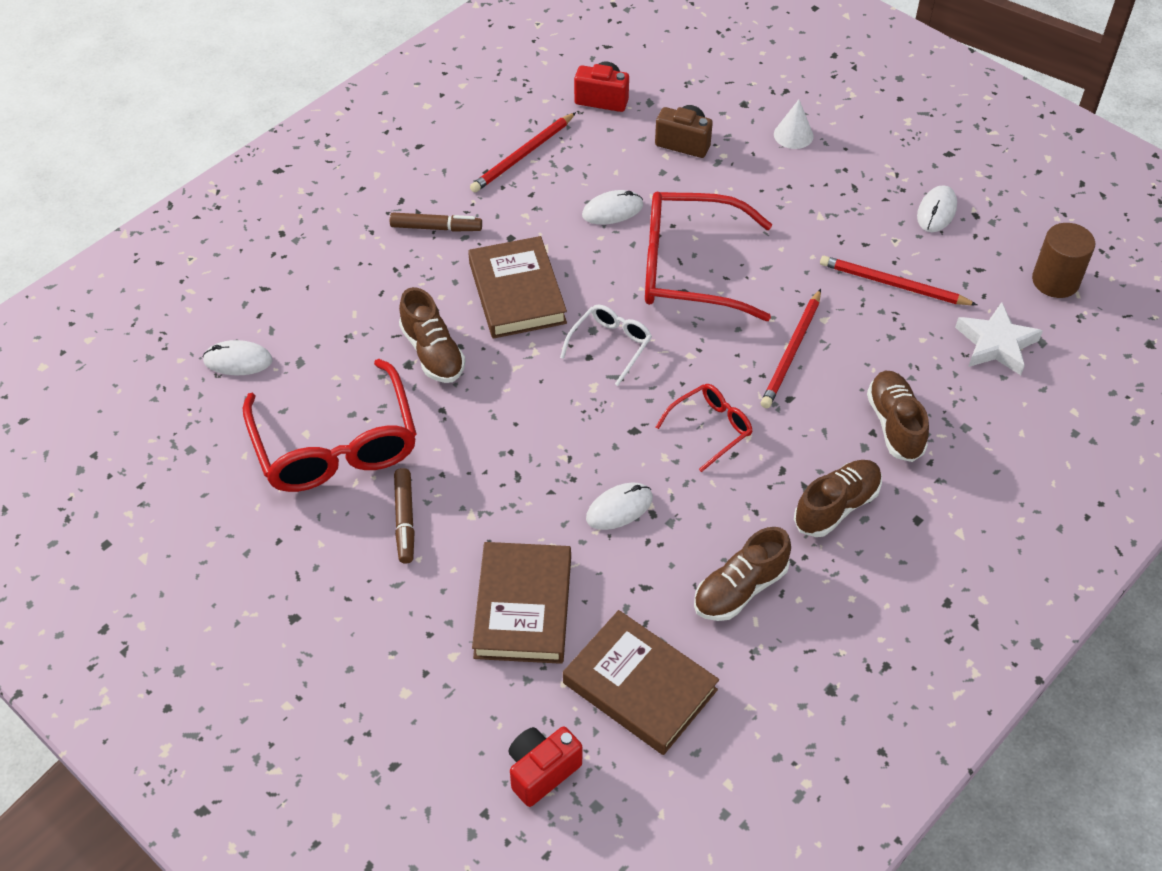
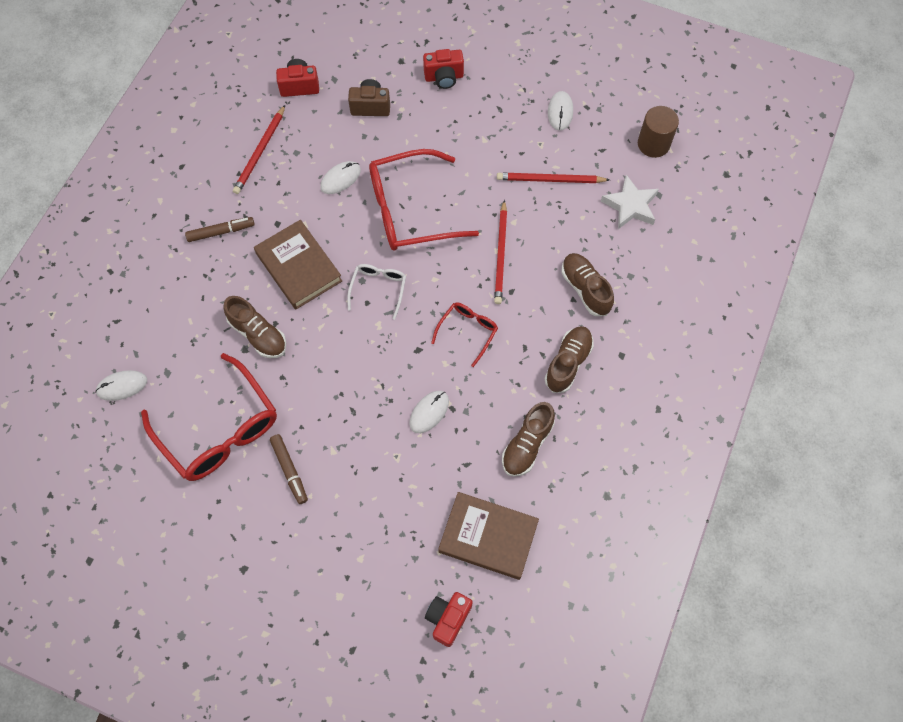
camera: 20 degrees left, 15 degrees up
(523, 607) = (393, 507): brown book -> none
(793, 135) = (444, 77): white cone -> red camera

